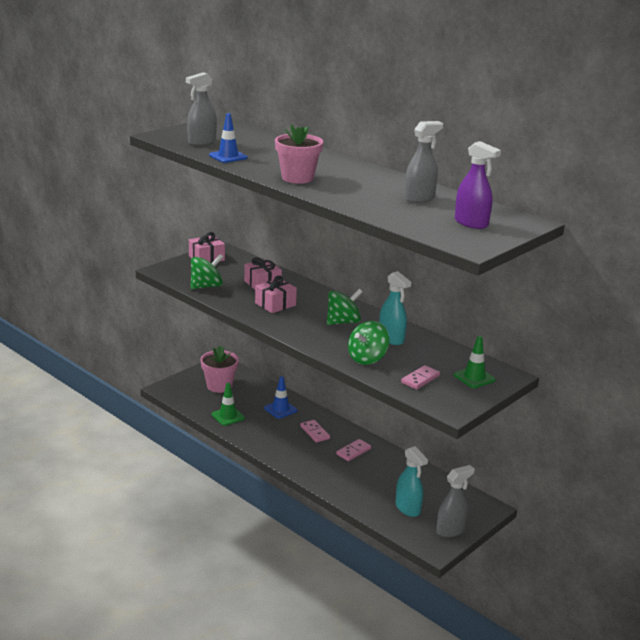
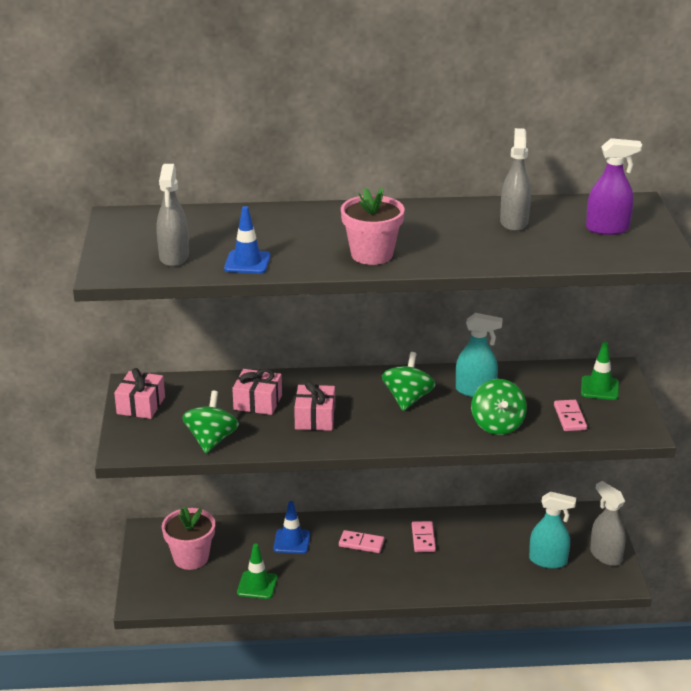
camera: 45 degrees left, 5 degrees up
(451, 530) = (605, 555): grey spray bottle -> grey spray bottle turned 45 degrees counterclockwise

